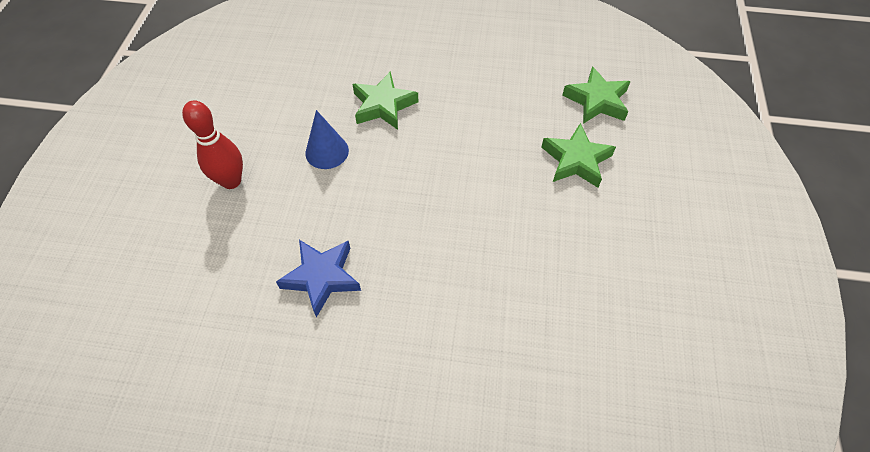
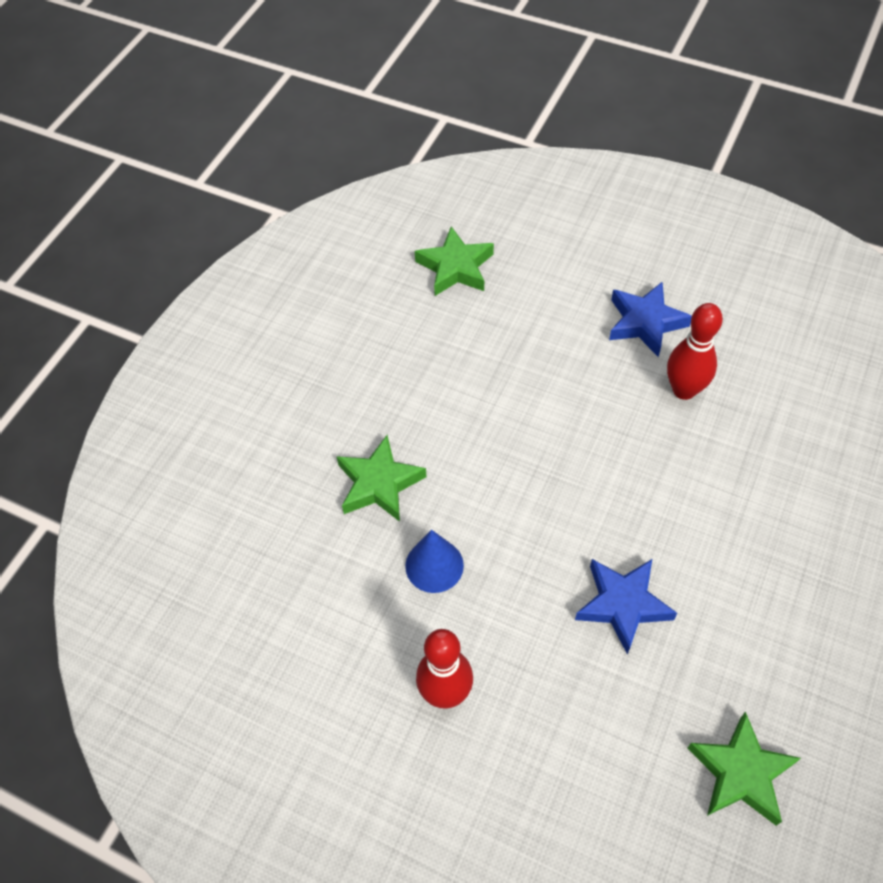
camera: 70 degrees left, 0 degrees up
(548, 287) = (684, 390): none -> red bowling pin
(576, 160) = (533, 314): green star -> green star (740, 773)
(609, 243) = (645, 323): none -> blue star

